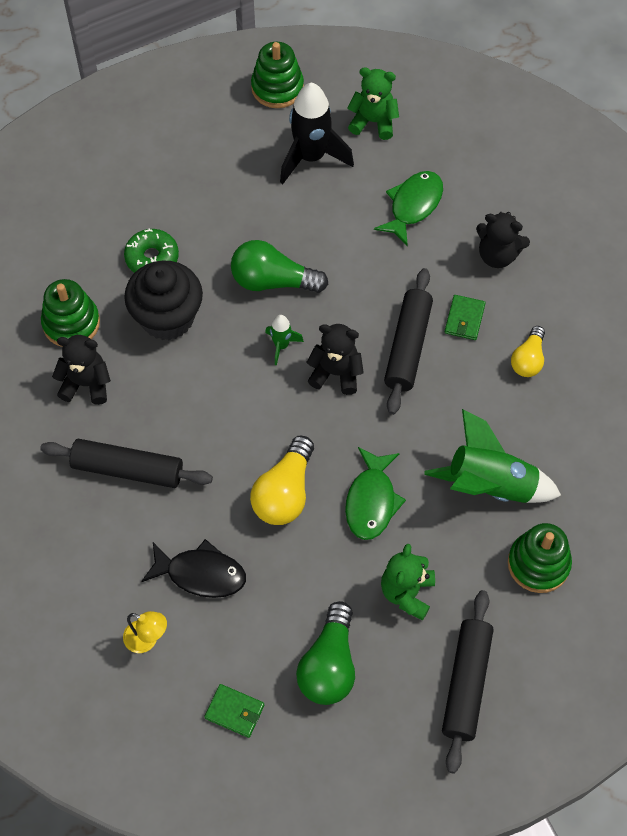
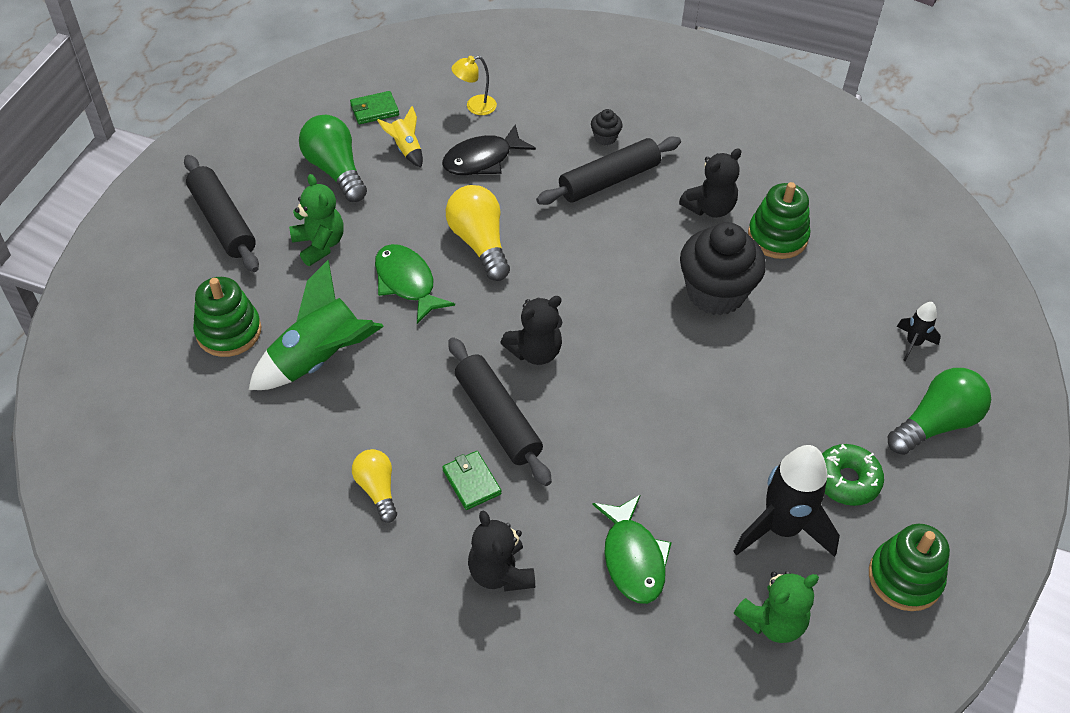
camera: 135 degrees right, 10 degrees down
(82, 513) = (605, 137): none -> black cupcake
(91, 188) = (913, 343): none -> black rocket
(152, 258) = (789, 327): green donut -> green donut (846, 480)
(251, 639) = (406, 149): none -> yellow rocket
(273, 281) = (672, 384): green light bulb -> green light bulb (936, 423)
(281, 346) = (602, 339): green rocket -> none
(497, 255) = (500, 573): black teddy bear -> black teddy bear turned 90 degrees counterclockwise

